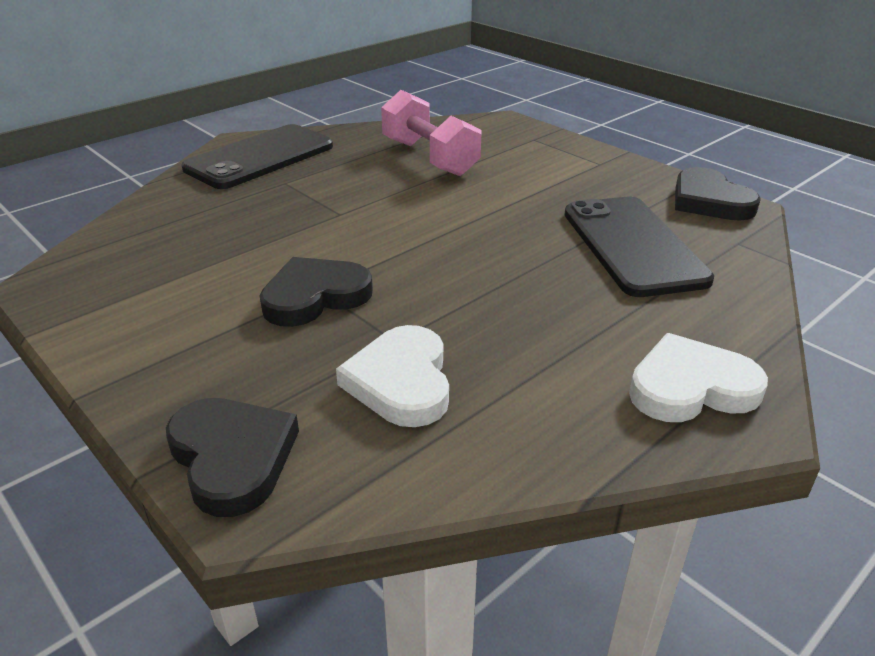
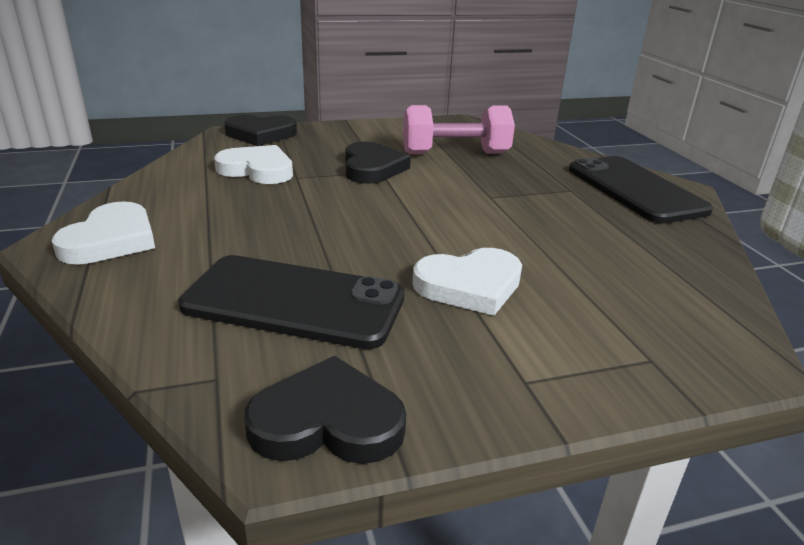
camera: 115 degrees right, 5 degrees down
(429, 158) = (602, 262): pink dumbbell -> pink dumbbell (455, 153)
(522, 192) = (470, 285): none -> white heart

